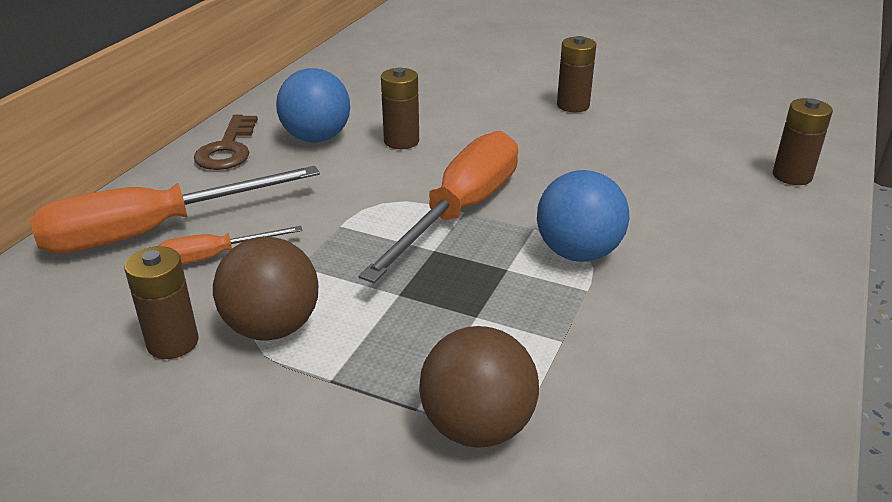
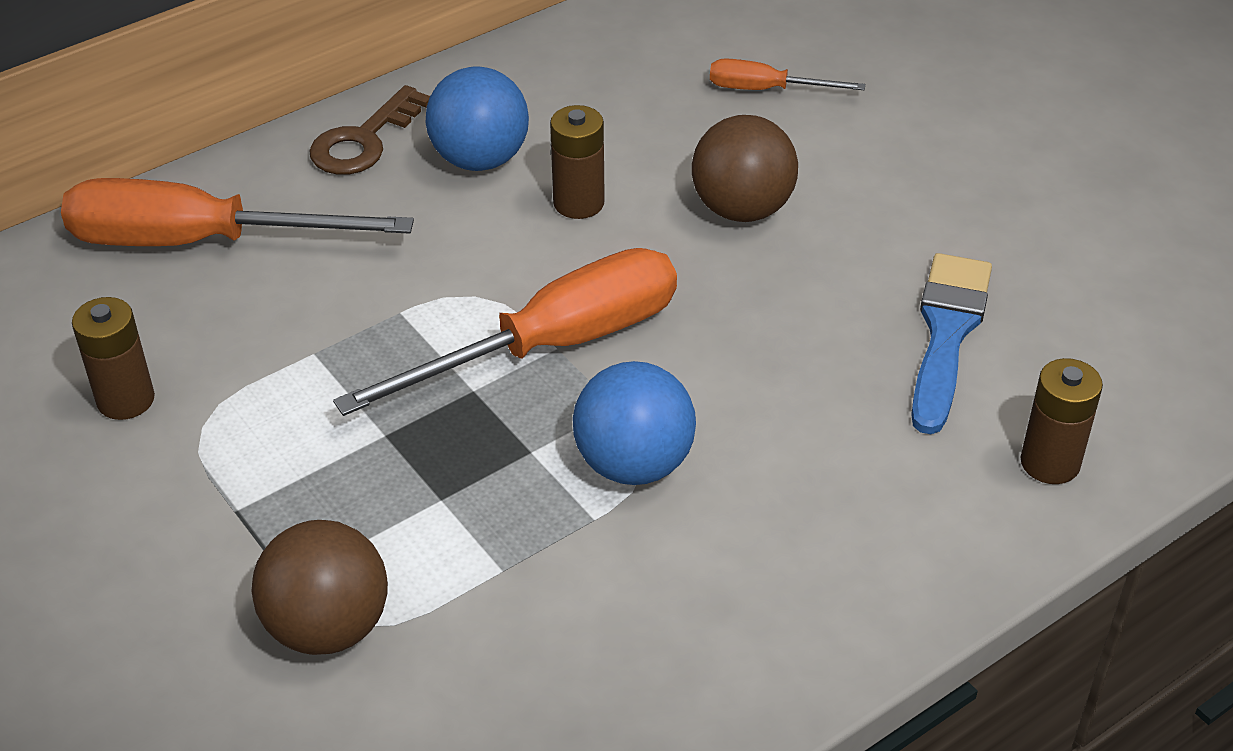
camera: 30 degrees right, 10 degrees up
(214, 256) = (237, 303): orange screwdriver -> orange screwdriver (766, 90)
(272, 327) = (228, 422): brown ball -> brown ball (742, 209)
(573, 105) = (868, 220): brown battery -> none
(671, 139) = (947, 333): none -> blue brush

